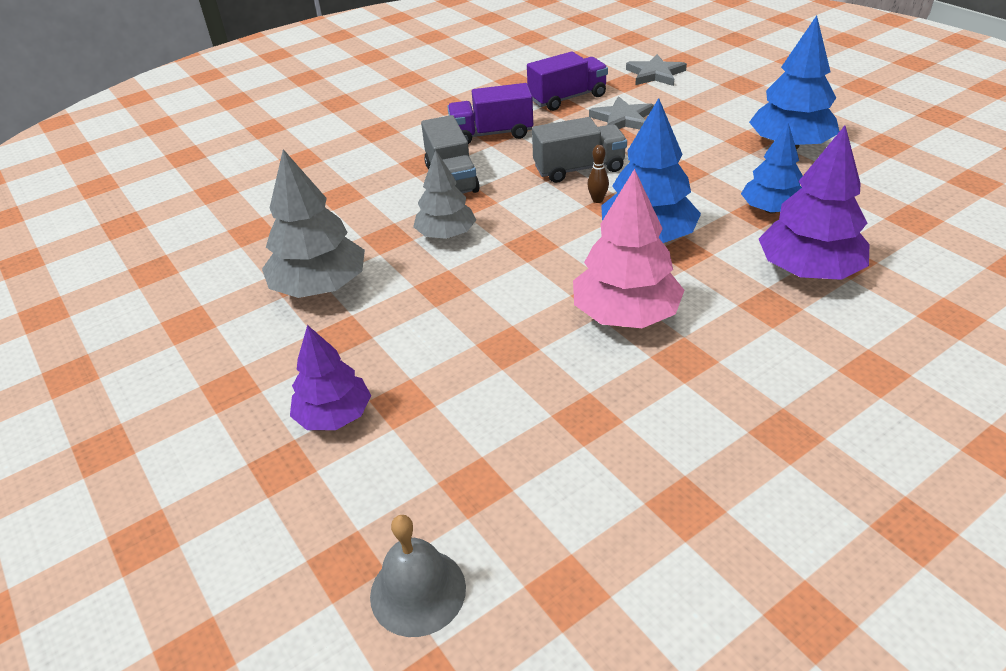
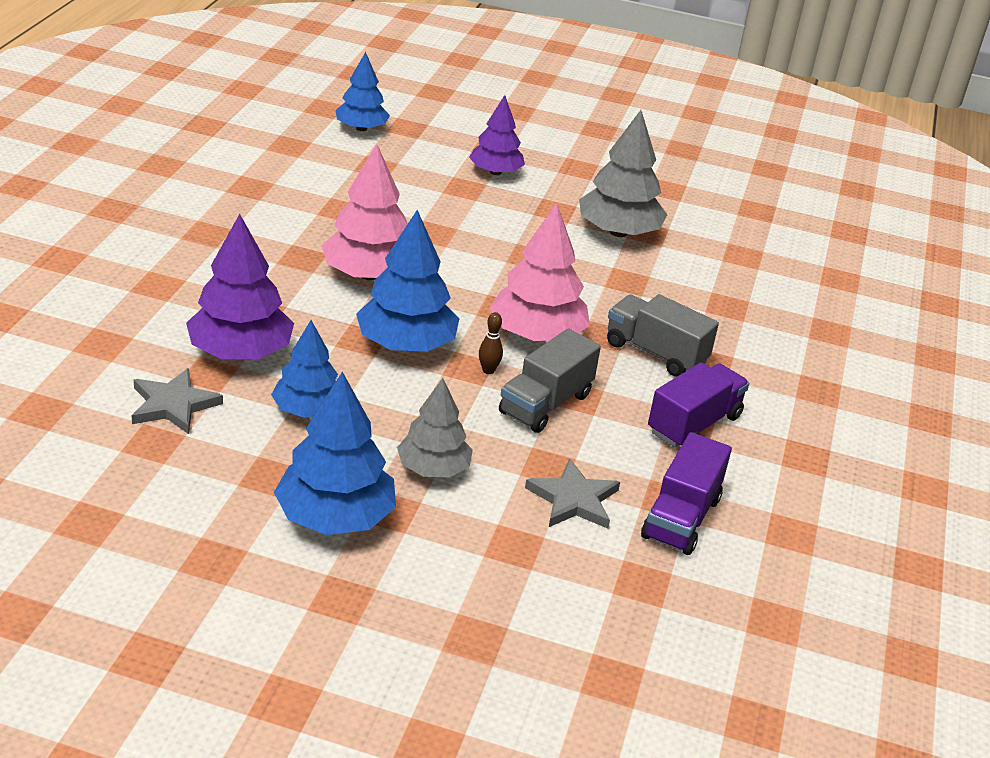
camera: 135 degrees right, 5 degrees down
(418, 591) = (361, 128): grey bell -> blue tree
(446, 234) = (582, 297): grey tree -> grey tree (433, 468)
(526, 215) = (537, 334): none -> pink tree
(655, 74) = (619, 618): grey star -> grey star (173, 405)

